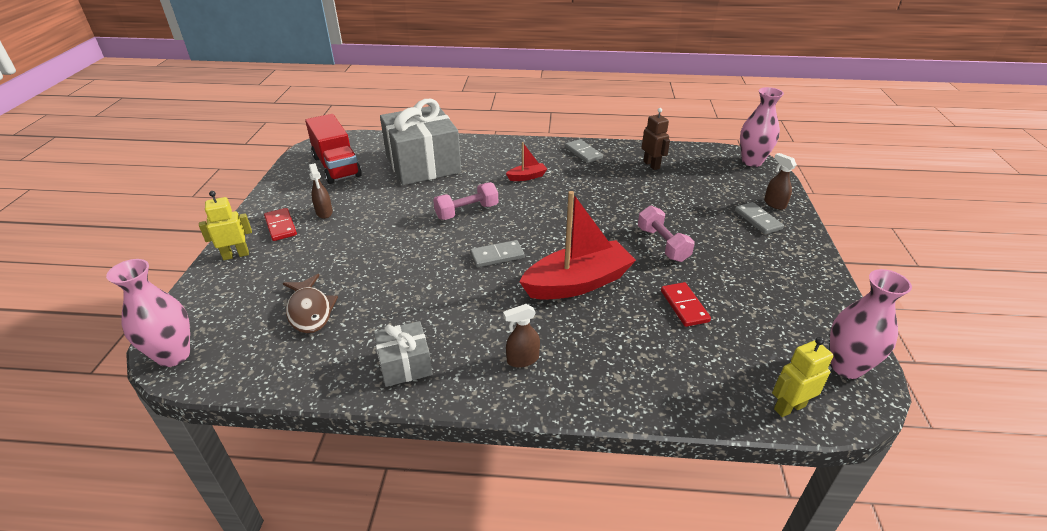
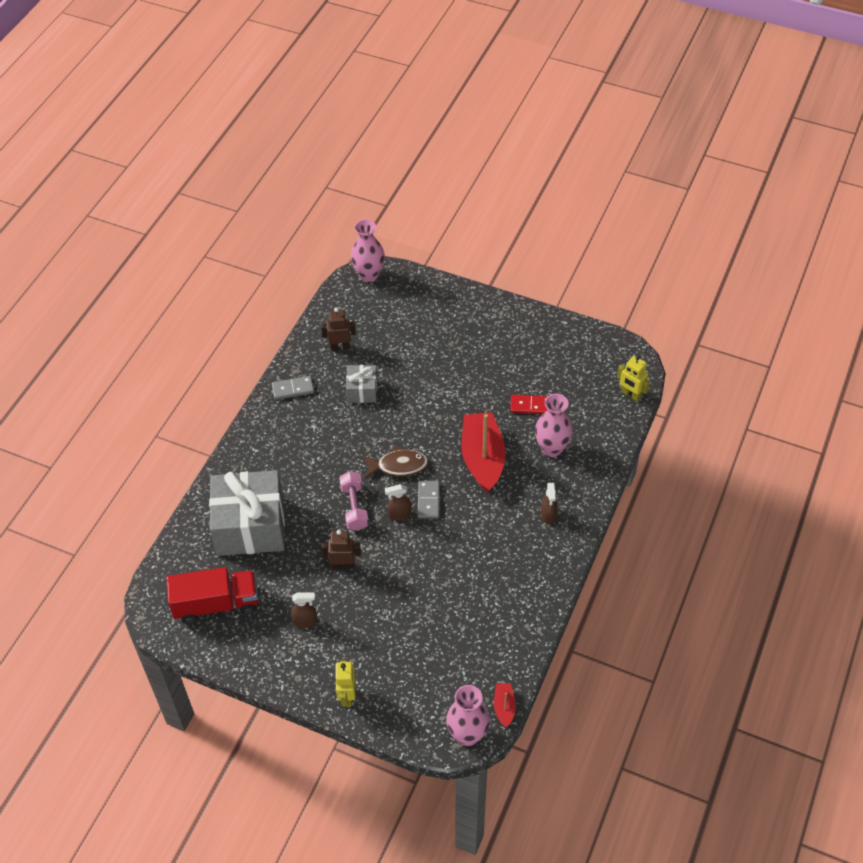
camera: 70 degrees left, 15 degrees up
(280, 226) = (313, 659): red domino -> none
(310, 311) = (448, 640): brown fish -> brown fish (398, 466)
(394, 220) = (343, 565): none -> brown robot
(405, 365) = (529, 584): grey gift -> grey gift (362, 390)
(527, 177) = (316, 446): red boat -> red boat (504, 707)
(662, 244) = (458, 388): pink dumbbell -> none
(758, 220) = (453, 316): grey domino -> none
(774, 204) = (437, 294): brown spray bottle -> brown spray bottle (399, 515)
(789, 407) = (630, 395): yellow robot -> yellow robot turned 45 degrees counterclockwise
(846, 367) = (611, 351): pink vase -> pink vase (551, 449)

